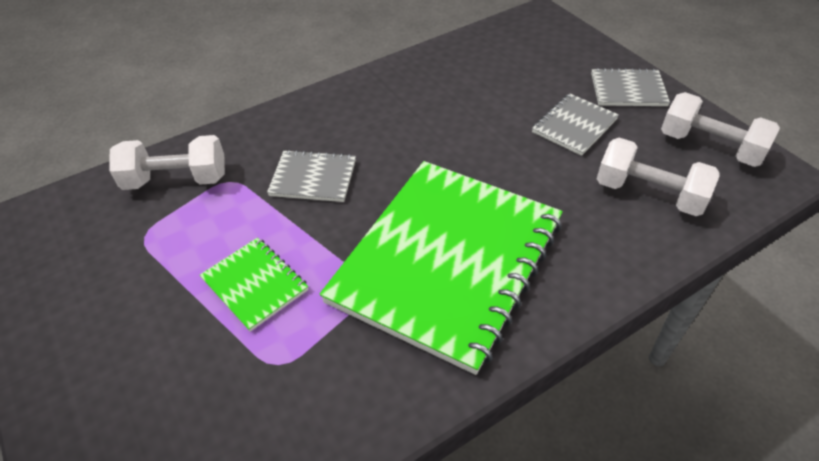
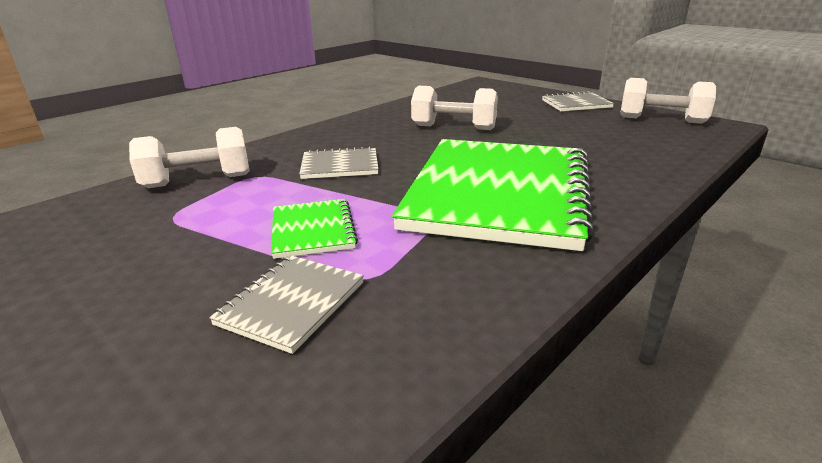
camera: 15 degrees left, 20 degrees down
(255, 284) = (313, 230): green notebook -> green notebook turned 45 degrees clockwise
(574, 126) = (550, 121): grey notebook -> grey notebook (291, 303)
(649, 194) = (638, 143): white dumbbell -> white dumbbell (454, 127)

